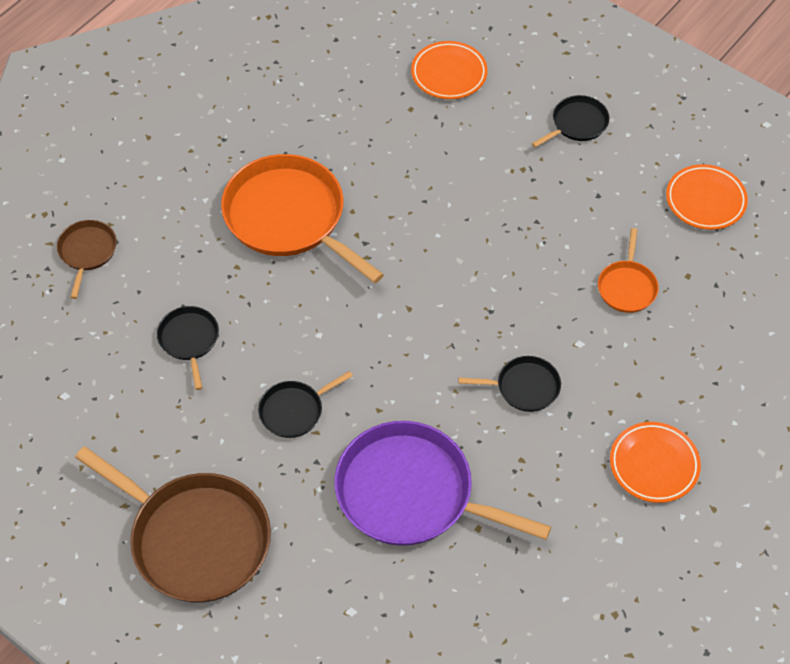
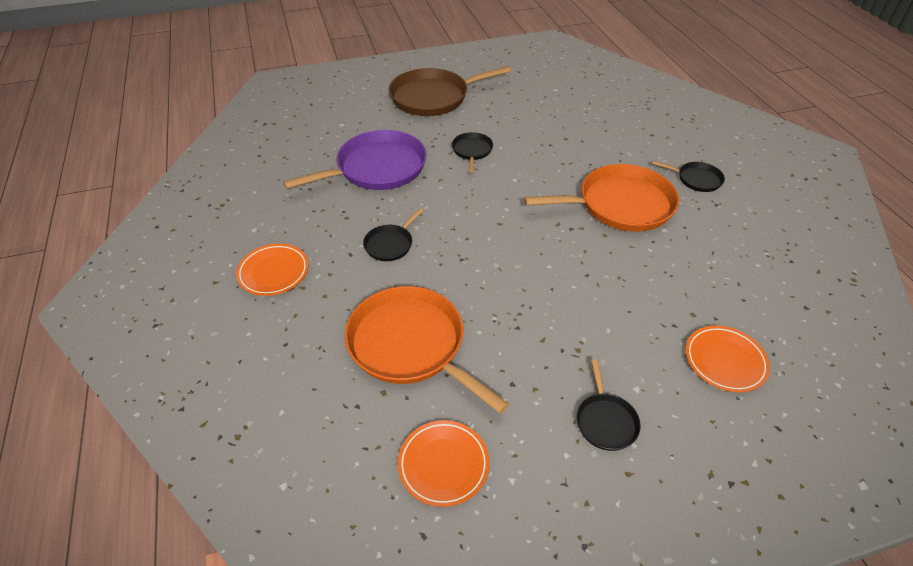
camera: 125 degrees right, 10 degrees down
(87, 252) = (650, 123): brown pan -> none
(189, 340) = (555, 134): black pan -> black pan (696, 179)
(627, 286) = (411, 345): orange pan -> orange pan, size x2.07

